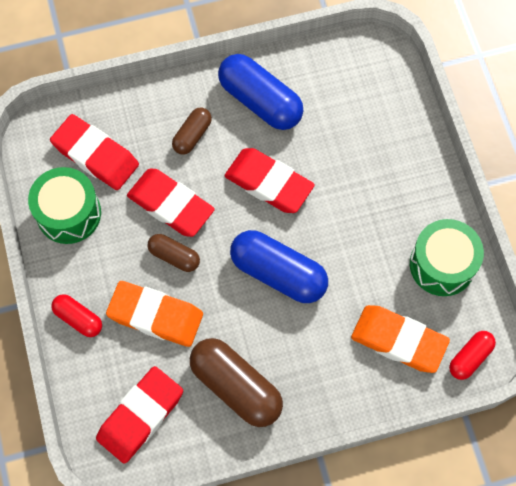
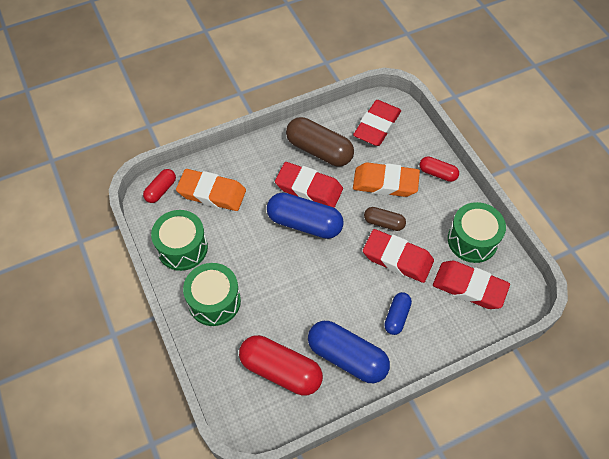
camera: 170 degrees right, 10 degrees down
(192, 135) = (396, 316): brown capsule -> blue capsule
(269, 183) = (325, 287): red eraser -> red eraser (309, 188)
(336, 99) = (281, 370): none -> red capsule
(405, 188) = (214, 301): none -> green drum

